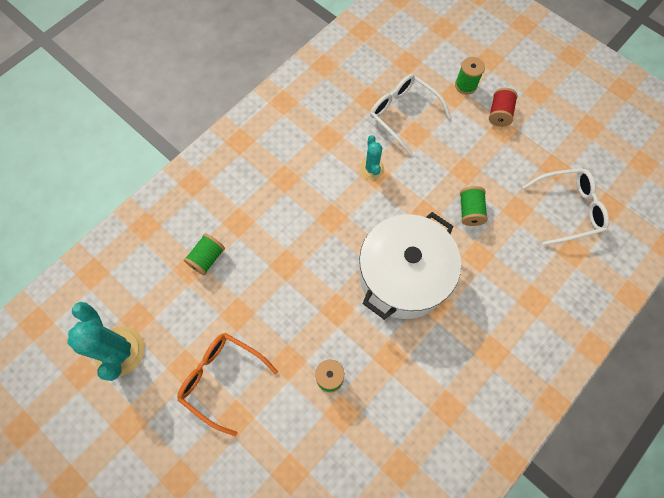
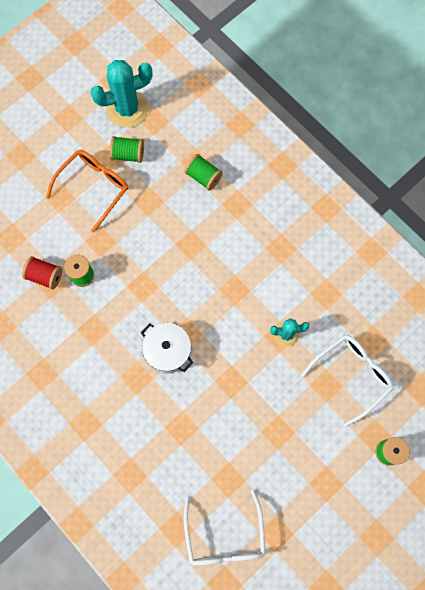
camera: 95 degrees right, 5 degrees up
(403, 276) = (168, 351): white pot -> white pot, size x0.53
(470, 211) = (230, 429): green spool -> green spool (128, 154)
(499, 114) = (348, 484): red spool -> red spool (45, 276)

